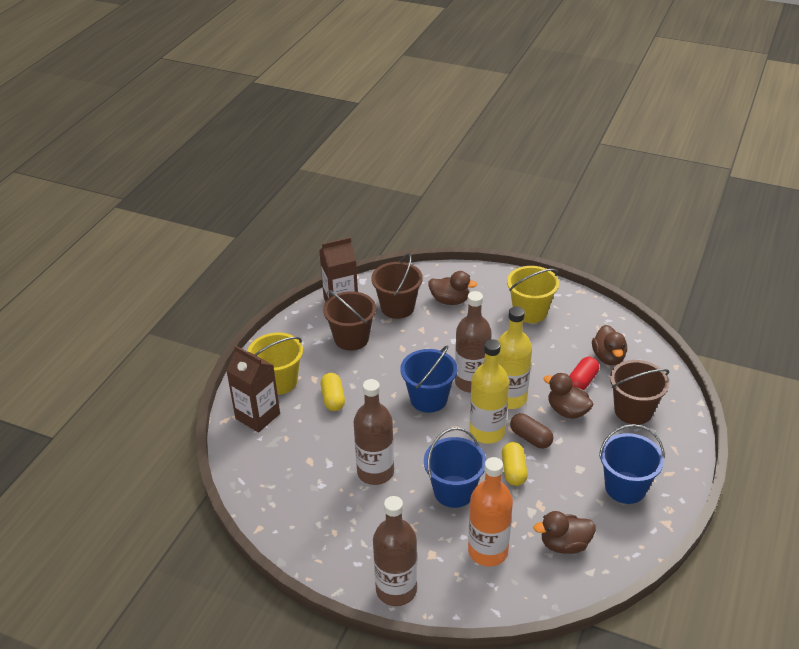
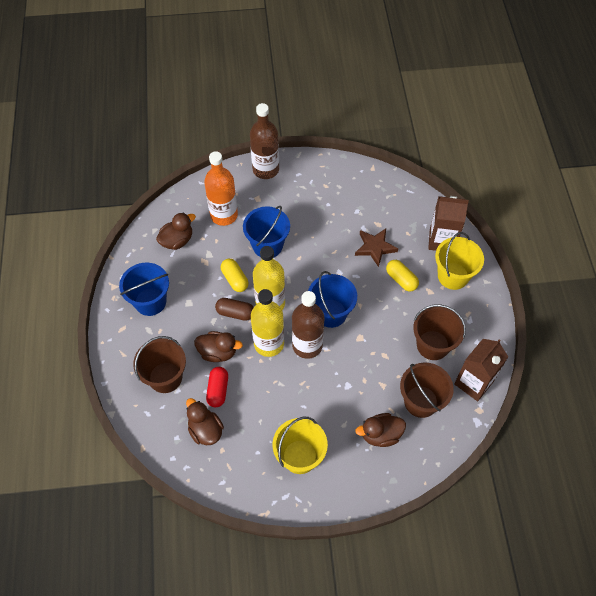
camera: 150 degrees right, 20 degrees up
(334, 438) = (375, 247): none -> brown star
(375, 472) = (328, 235): brown bottle -> none

